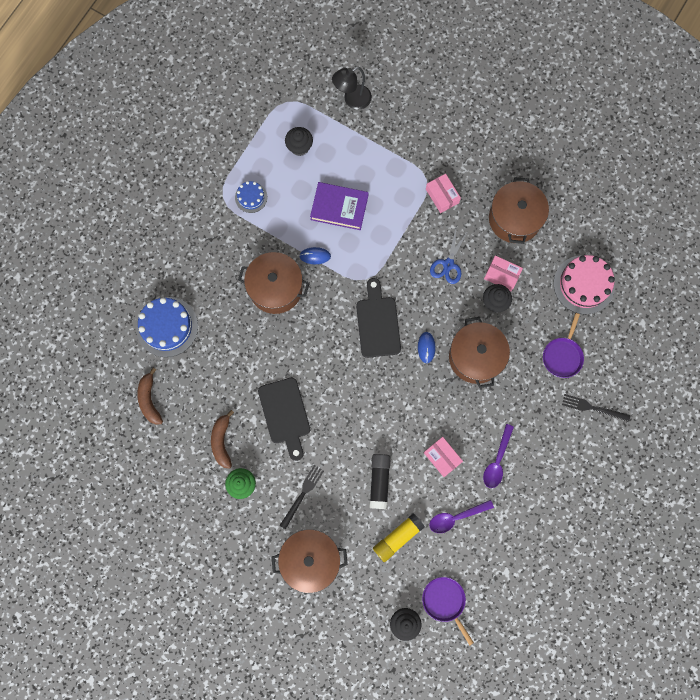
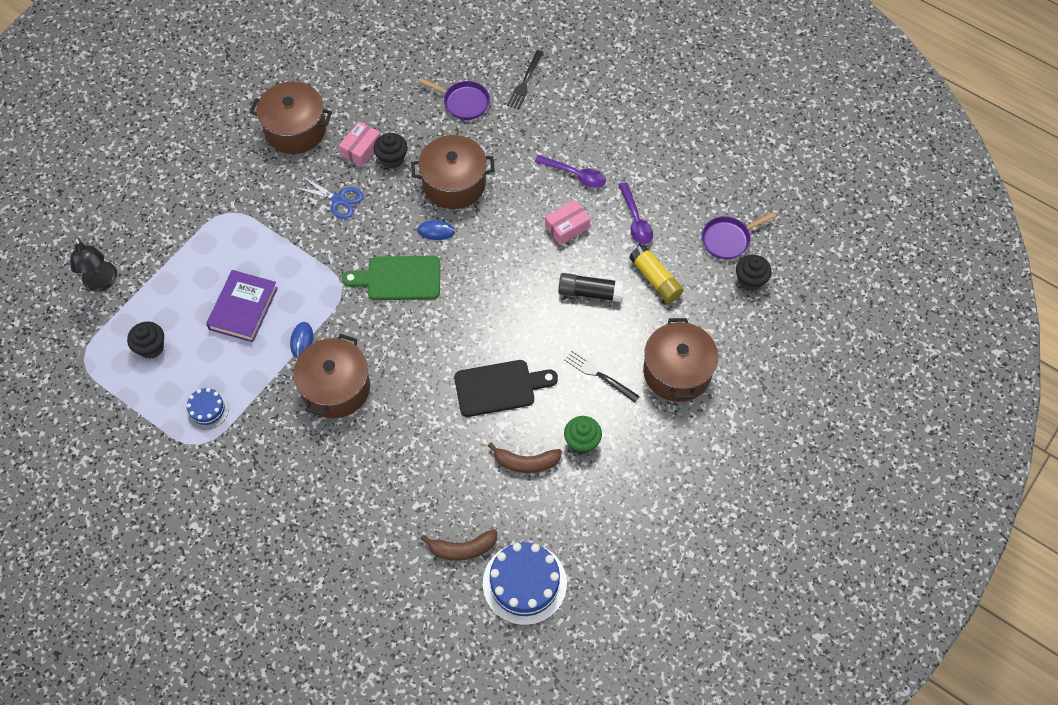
camera: 85 degrees left, 15 degrees down
(167, 327) = (366, 522): blue cake -> blue cake (524, 583)
(377, 323) = (399, 278): black cutting board -> green cutting board
(442, 196) = (252, 198): pink box -> none
(584, 284) = (385, 74): pink cake -> none

